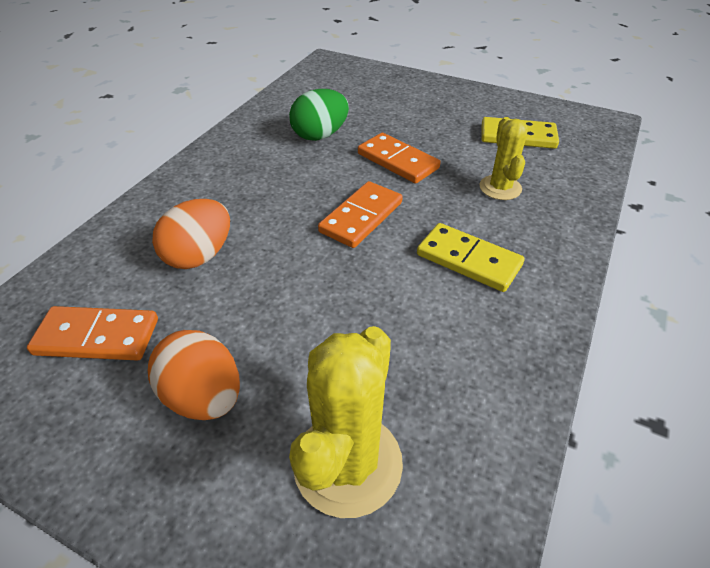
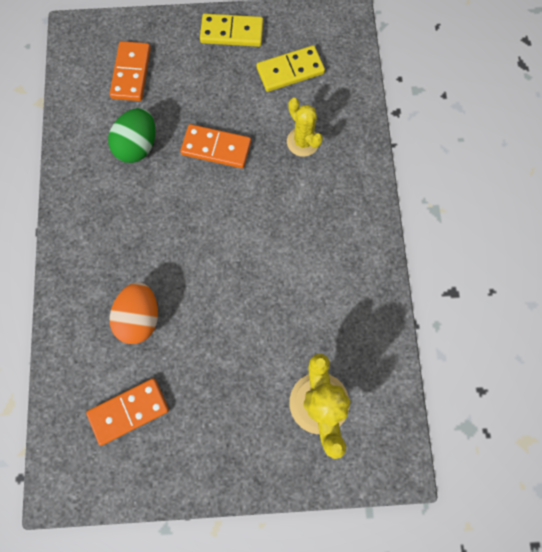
camera: 30 degrees left, 30 degrees up
(204, 396) = (222, 410): orange egg -> none
(361, 217) = (224, 223): orange domino -> orange domino (131, 73)
(468, 260) = (313, 226): yellow domino -> yellow domino (232, 32)

